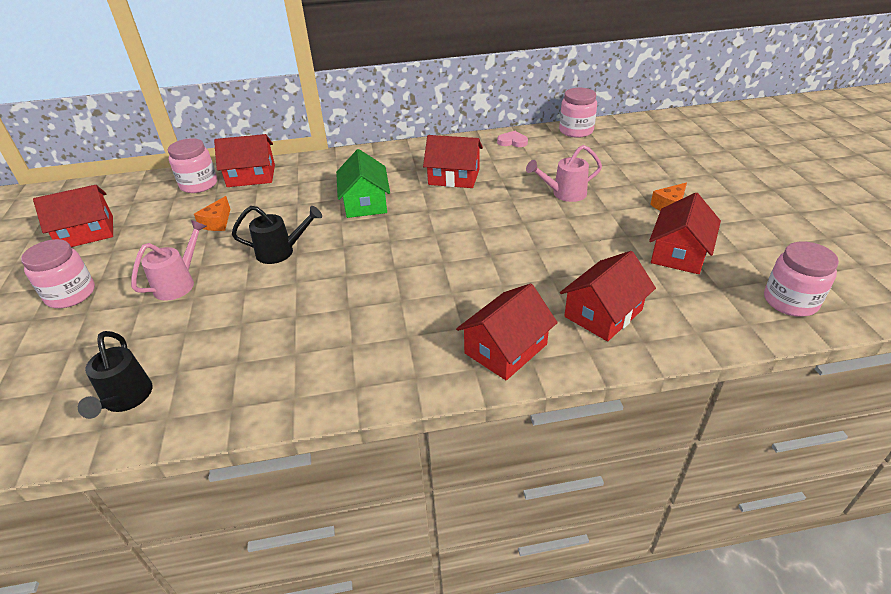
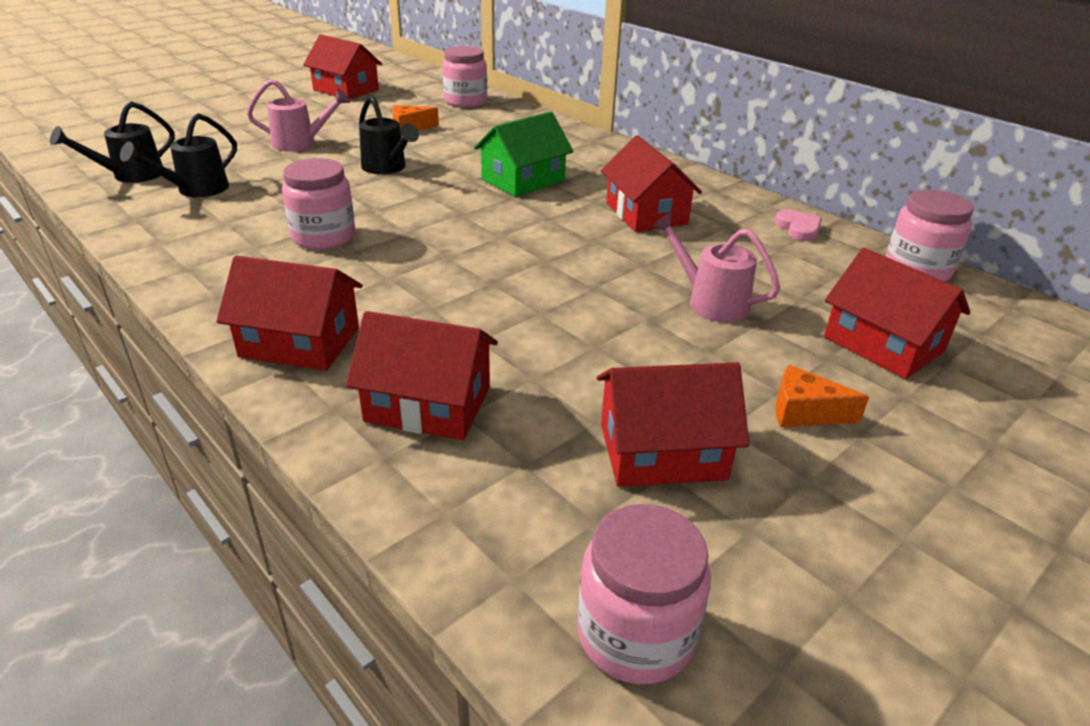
camera: 55 degrees right, 5 degrees down
(71, 294) = (256, 113): pink jar -> pink jar (323, 236)
(209, 360) = (196, 190): none -> black watering can
(251, 176) = (508, 115): red house -> red house (883, 344)

